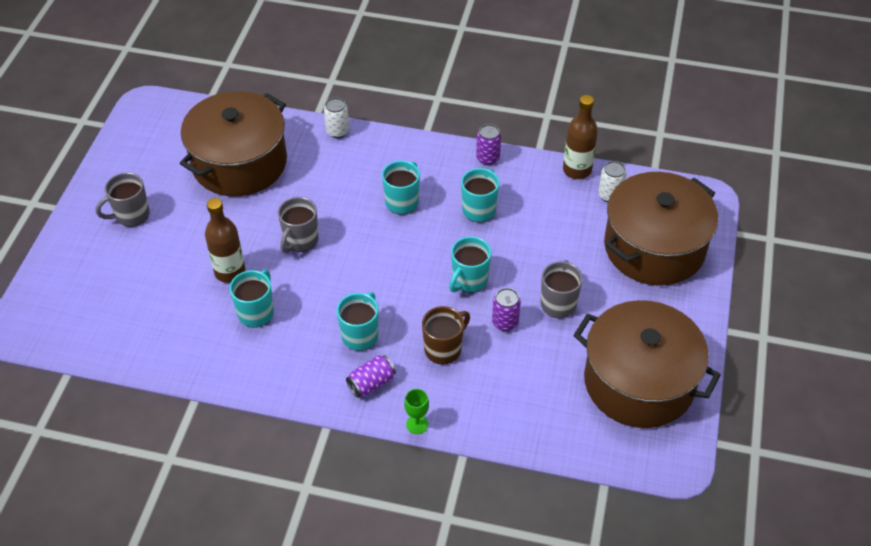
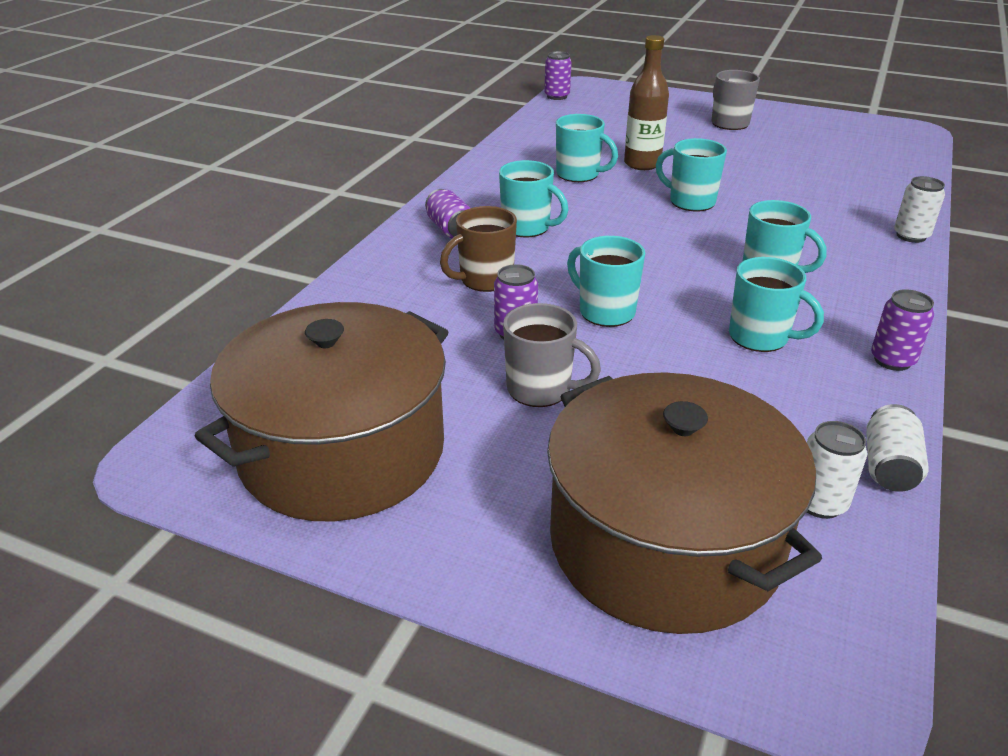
camera: 100 degrees right, 15 degrees down
(54, 349) = (557, 96): none -> purple can
(239, 163) = (825, 174): brown pot -> none
(300, 240) = (690, 201): grey mug -> turquoise mug
(417, 424) = (376, 252): green goblet -> none
(444, 349) = (484, 280): brown mug -> brown mug turned 90 degrees clockwise
(577, 170) = (889, 467): brown bottle -> white can

